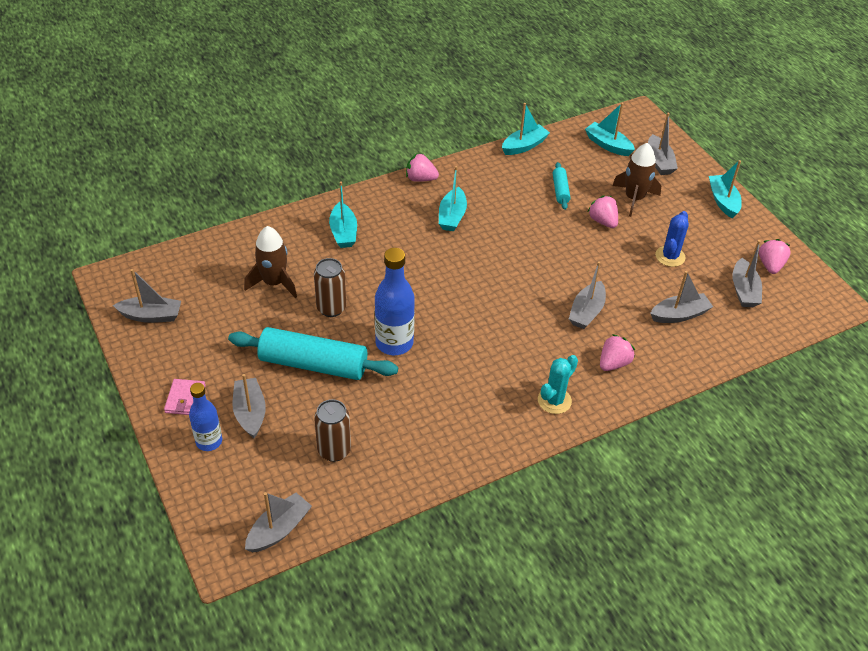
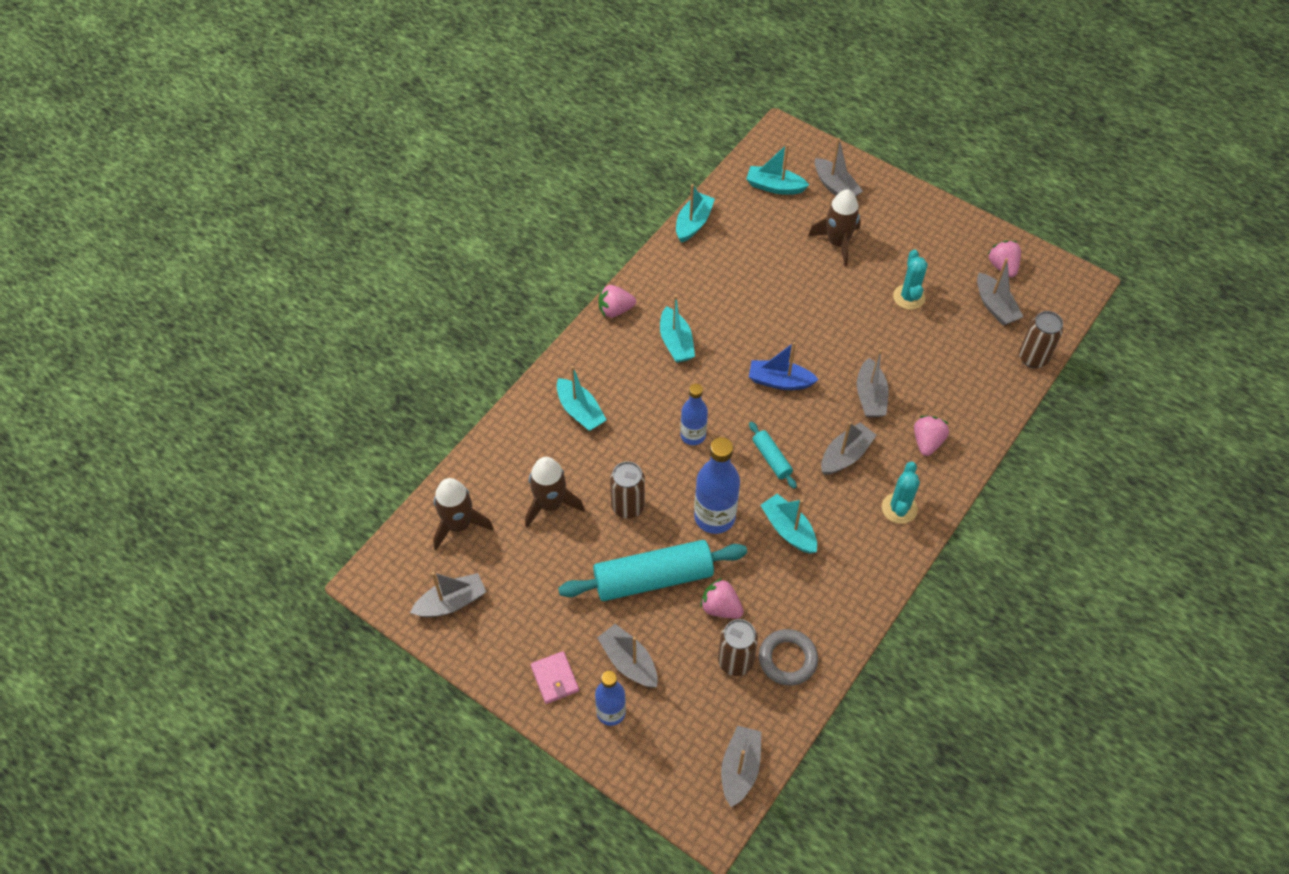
camera: 25 degrees left, 10 degrees up
(196, 269) = (458, 525): none -> brown rocket
(378, 468) = (787, 659): none -> grey ring
(419, 282) = (693, 435): none -> blue bottle
(517, 273) = (779, 381): none -> blue boat
(560, 190) = (762, 264): turquoise rolling pin -> turquoise rolling pin (771, 459)
(603, 221) = (824, 283): pink strawberry -> pink strawberry (720, 607)
(670, 256) = (909, 297): blue cactus -> turquoise cactus
(679, 315) = (954, 360): grey boat -> grey boat (845, 455)
(723, 201) = (920, 209): turquoise boat -> turquoise boat (788, 530)
(753, 340) = (1033, 358): none -> brown can

